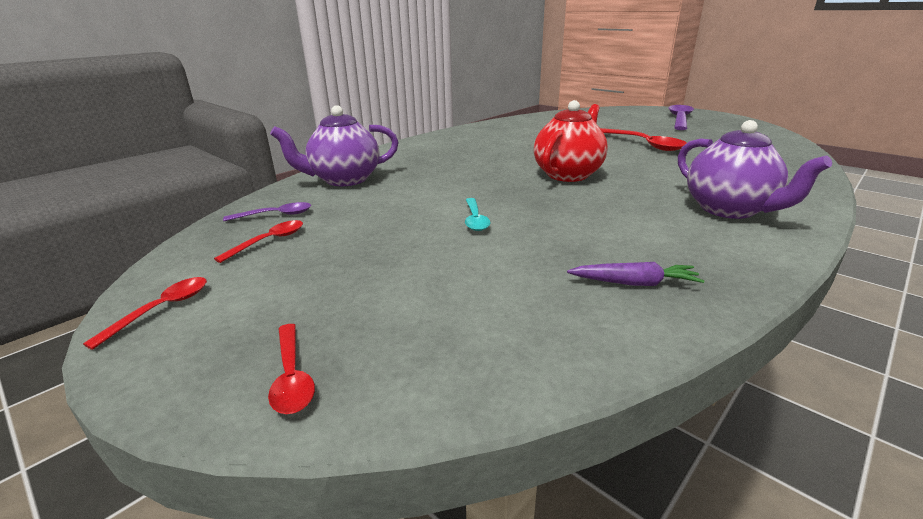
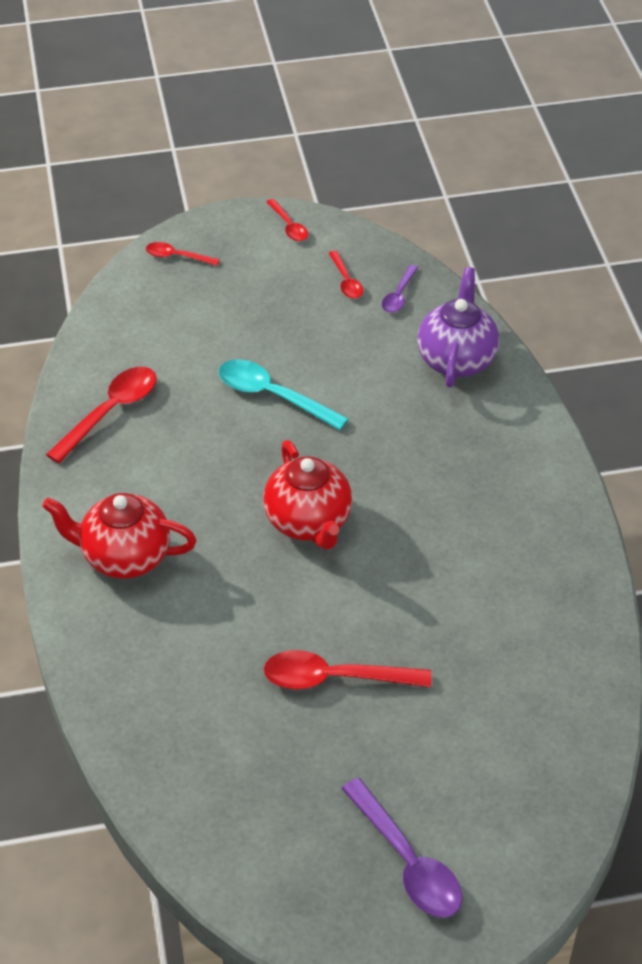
camera: 125 degrees right, 20 degrees up
(475, 219) = (273, 396): turquoise spoon -> turquoise spoon, size x1.77
(634, 283) = (110, 412): purple carrot -> red spoon
(729, 210) = (124, 557): purple teapot -> red teapot

